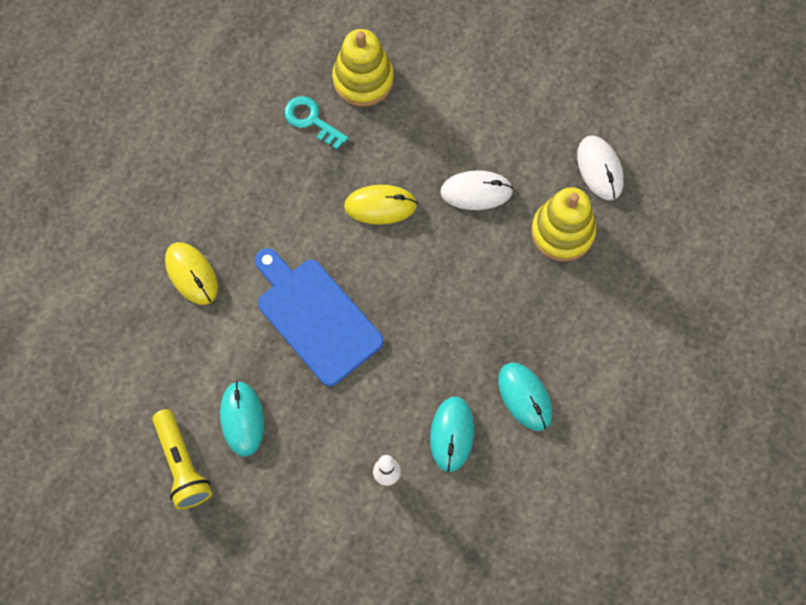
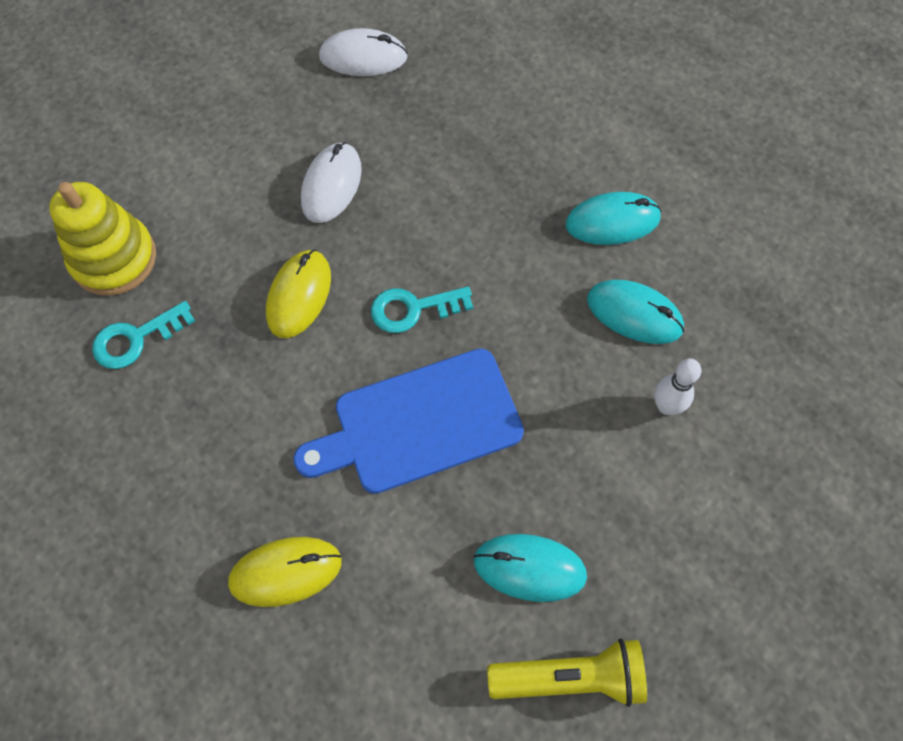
camera: 70 degrees left, 5 degrees down
(398, 283) = (413, 309): none -> turquoise key
(562, 232) = (423, 117): yellow stacking toy -> none

